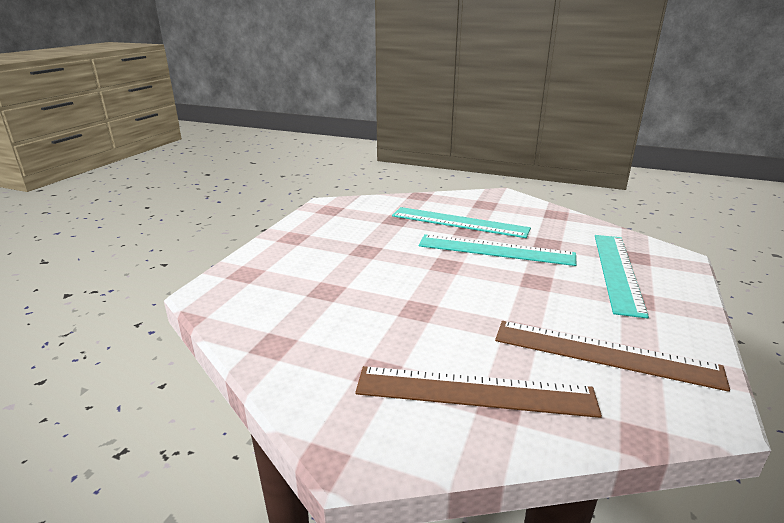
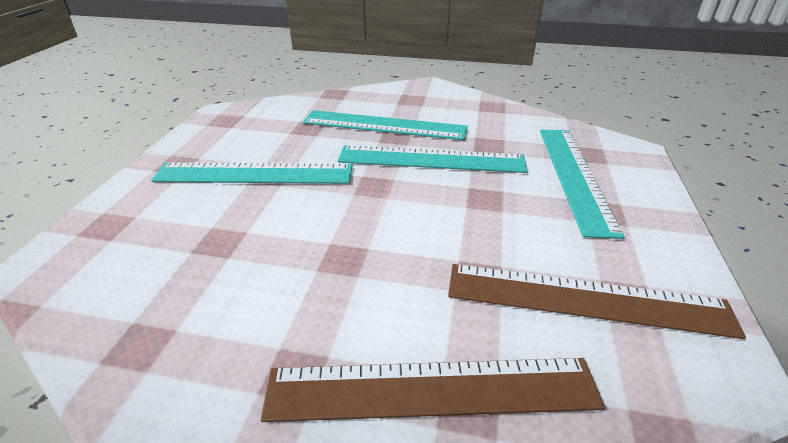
camera: 10 degrees left, 10 degrees up
(353, 249) = (254, 173): none -> turquoise ruler

